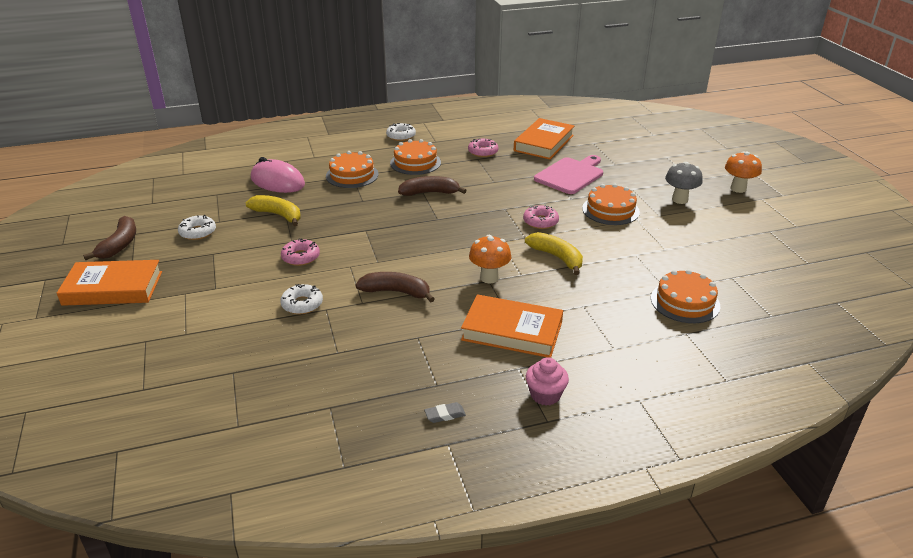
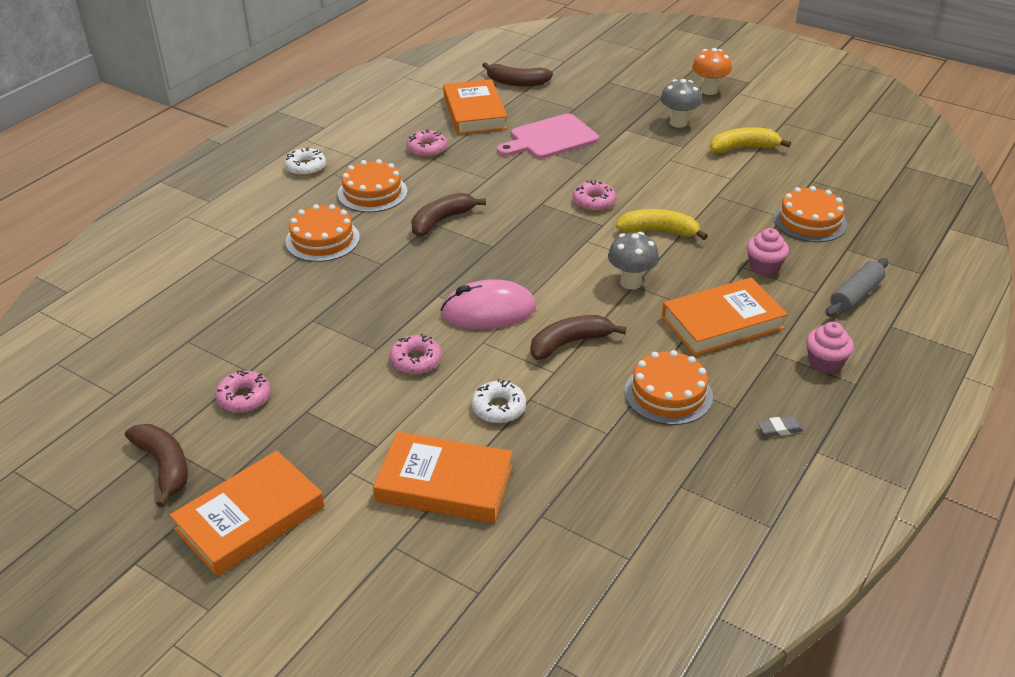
camera: 40 degrees left, 5 degrees up
(198, 232) = (244, 397): white donut -> pink donut
(215, 326) = (444, 483): none -> orange book
(277, 181) = (243, 289): pink mouse -> pink mouse (488, 311)
(278, 215) = (311, 327): yellow banana -> yellow banana (743, 148)
(445, 415) = (779, 429): grey eraser -> grey eraser turned 45 degrees clockwise
(489, 278) = (631, 282): orange mushroom -> grey mushroom
(570, 175) = (550, 138): pink cutting board -> pink cutting board turned 120 degrees counterclockwise
(599, 136) = (516, 82): none -> brown banana
(599, 313) = (764, 267): none -> pink cupcake
(610, 210) = (637, 160): orange cake -> orange cake (668, 394)
(642, 366) = (855, 295): none -> grey rolling pin

